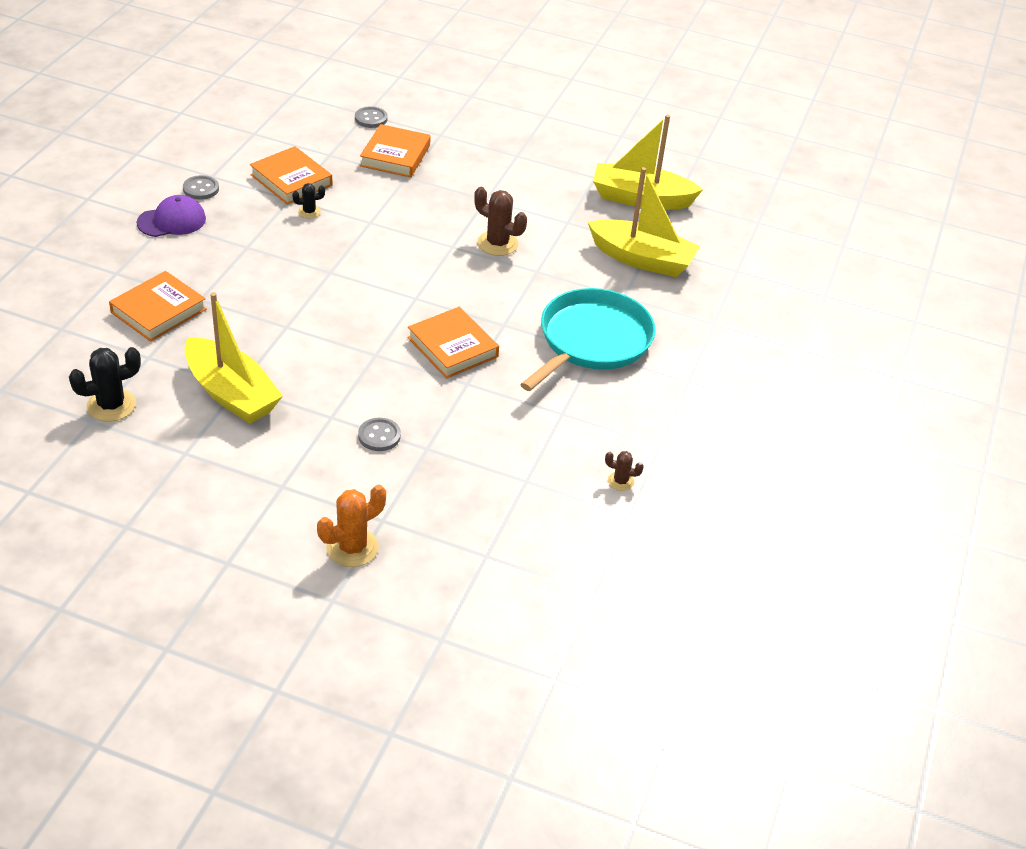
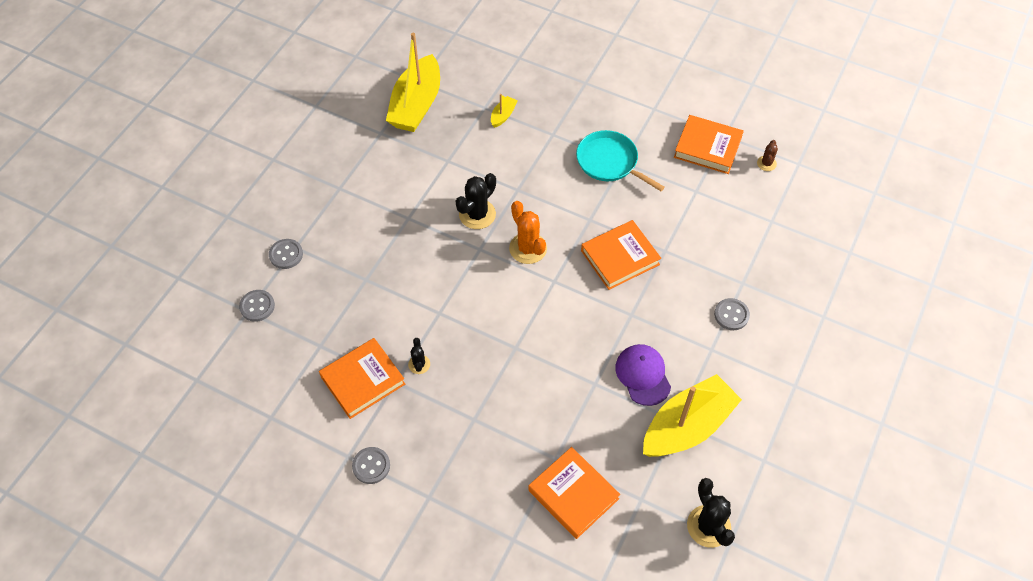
camera: 80 degrees left, 15 degrees up
(172, 221) = (426, 491): purple cap -> purple cap (643, 375)
(352, 547) = (854, 337): orange cactus -> orange cactus (528, 248)
(395, 156) = (328, 287): orange book -> orange book (707, 147)
(431, 130) = (286, 254): none -> grey button
(497, 243) = (477, 214): brown cactus -> black cactus
(592, 341) = (609, 162): turquoise pan -> turquoise pan, size x0.66
(642, 259) = (503, 115): yellow boat -> yellow boat, size x0.42

